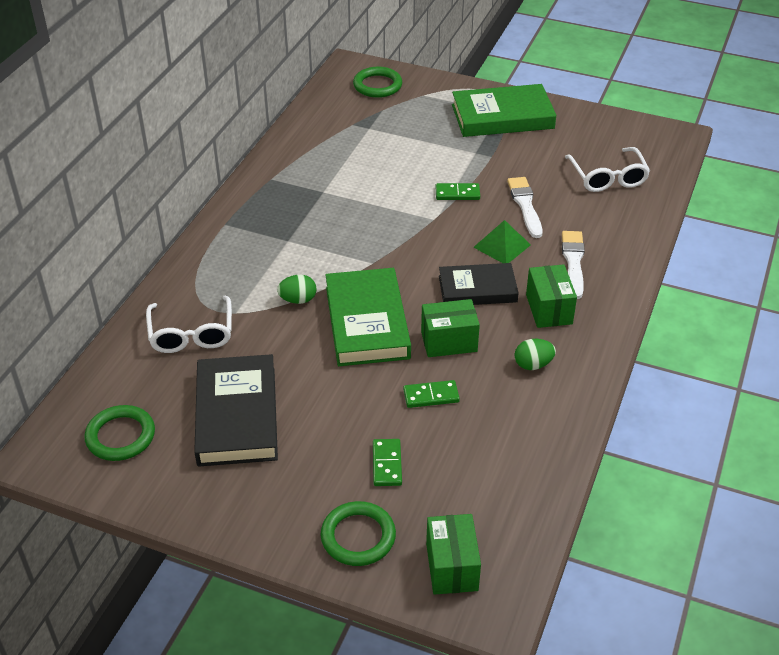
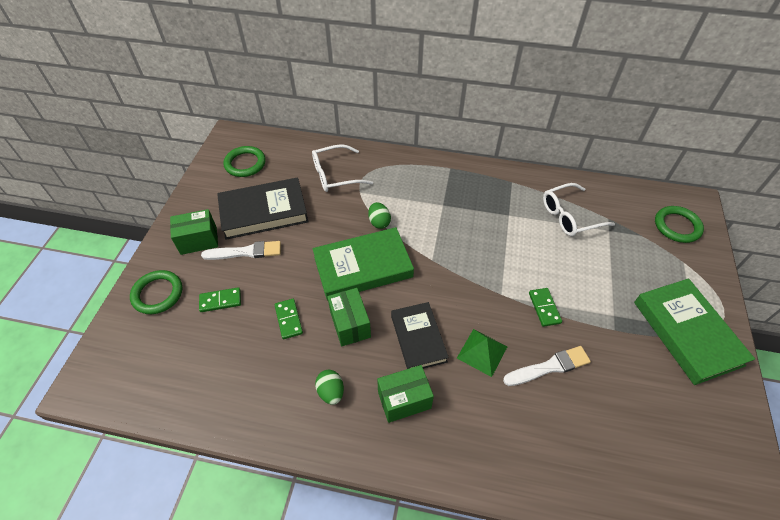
camera: 80 degrees right, 10 degrees up
(451, 567) = (125, 353): green box -> green box (198, 240)
(573, 262) = (477, 418): white brush -> white brush (246, 252)
(608, 177) = (631, 447): white glasses -> white glasses (570, 216)

